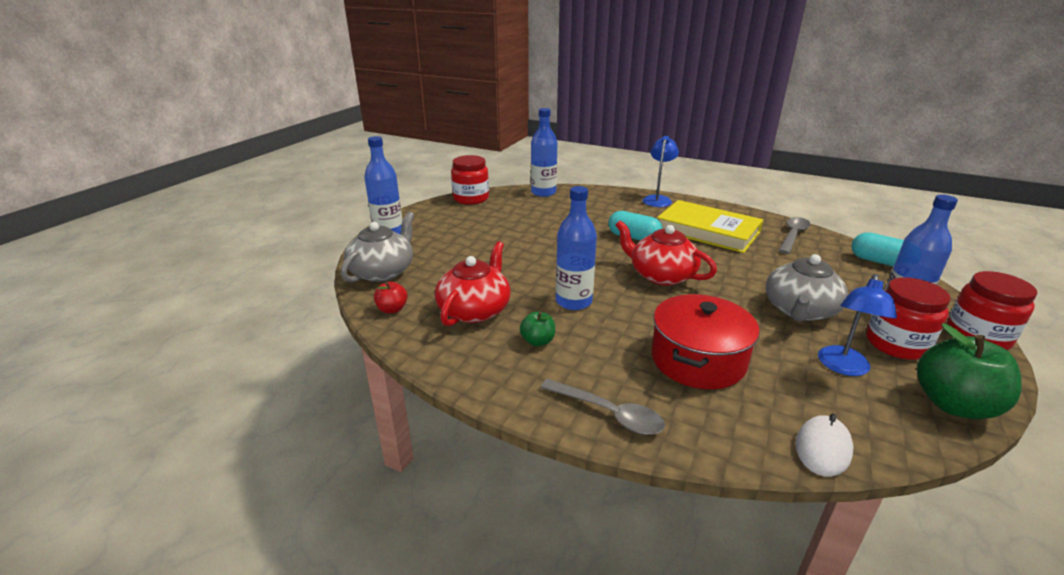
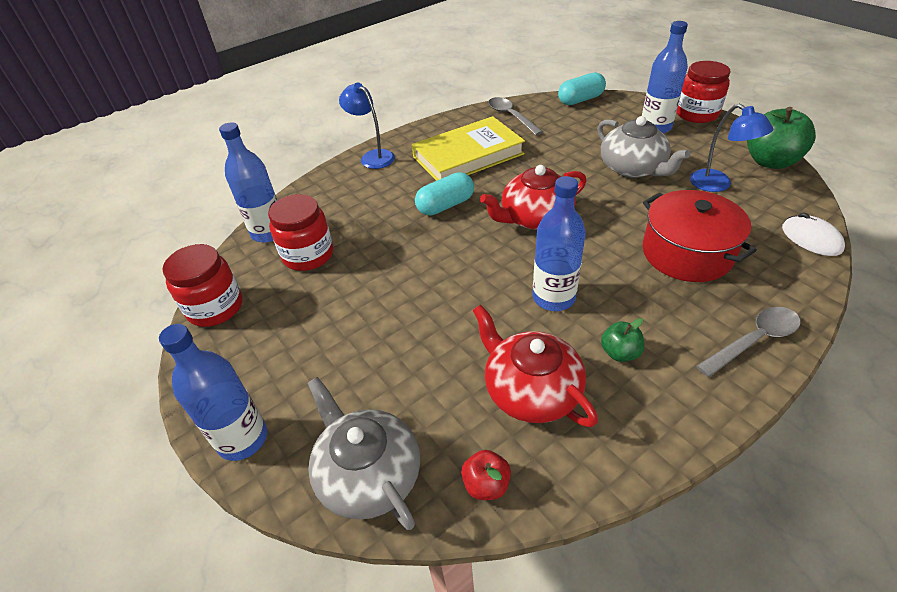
camera: 60 degrees left, 15 degrees up
(896, 344) = (695, 148): red jar -> red jar (308, 255)

